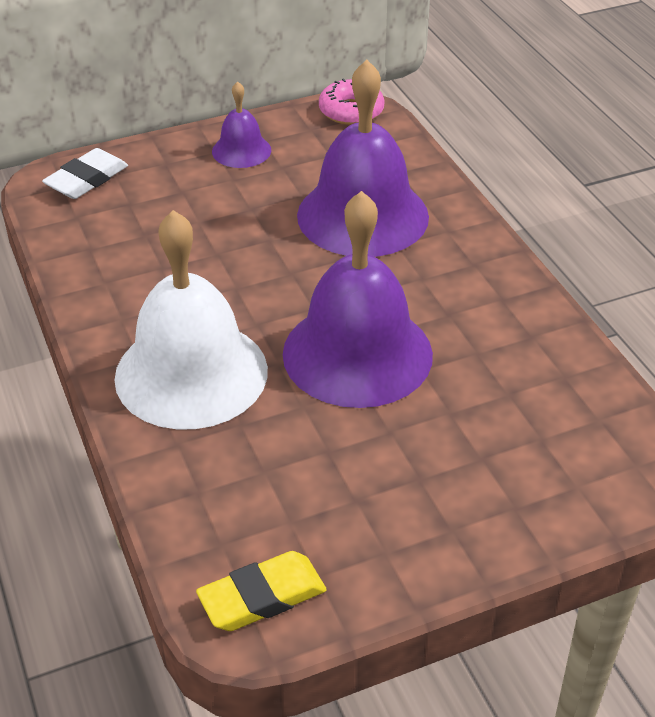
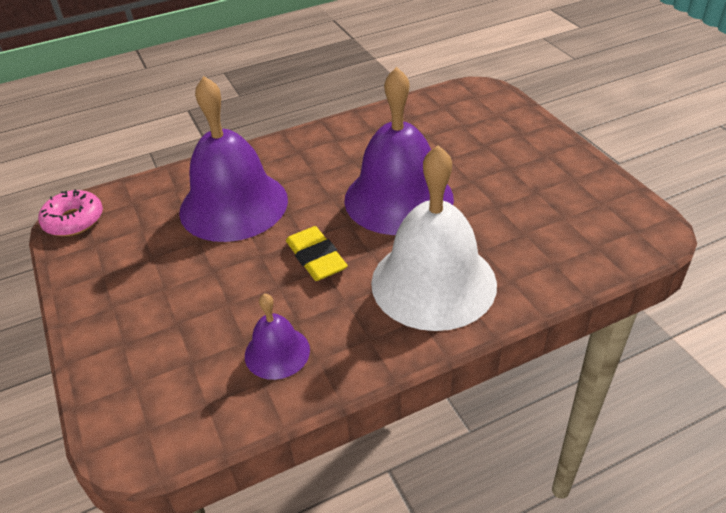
camera: 90 degrees left, 0 degrees up
(86, 179) = (137, 408): white eraser -> none
(241, 150) = (117, 287): purple bell -> purple bell (277, 352)
(262, 596) = (629, 224): yellow eraser -> yellow eraser (316, 258)

